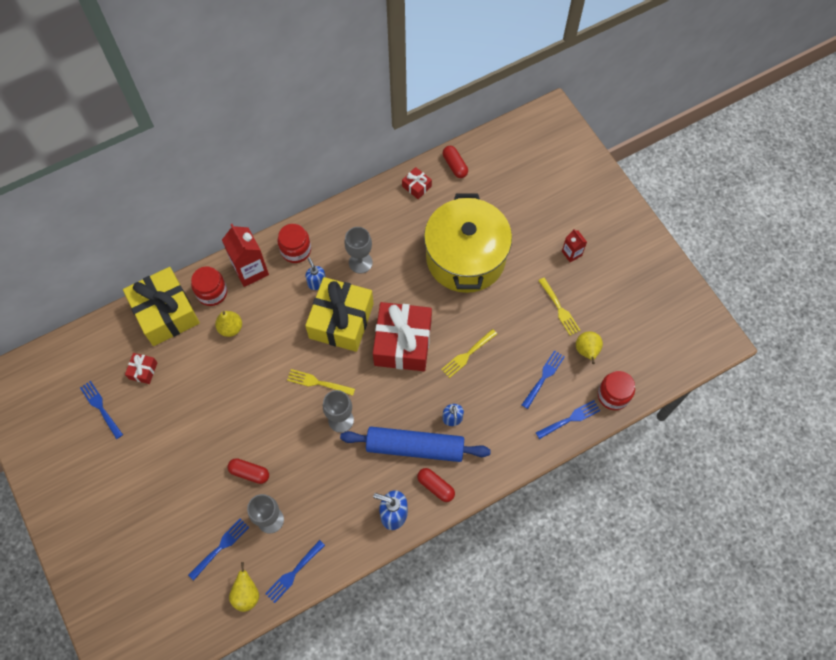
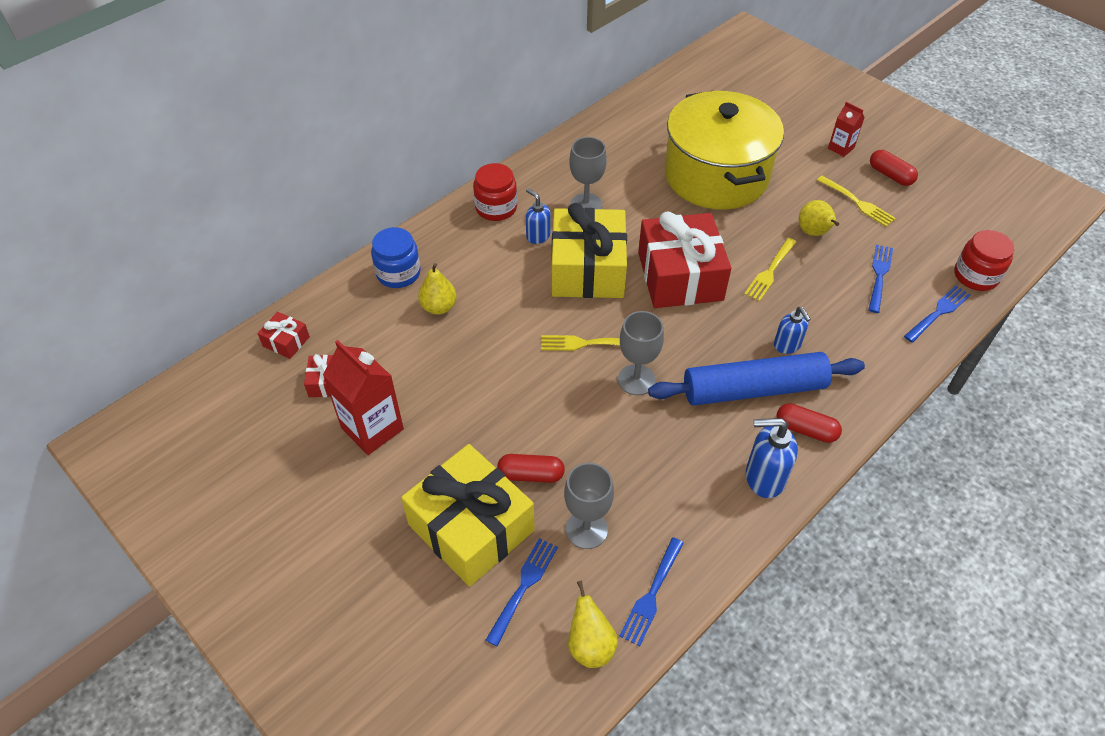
camera: 15 degrees left, 15 degrees down
(101, 408) = (275, 442): blue fork -> none
(165, 313) = (340, 308): yellow gift -> yellow gift (471, 527)
(212, 292) = (398, 273): red jar -> blue jar
(250, 270) = (443, 239): red carton -> red carton (372, 428)
(416, 186) = (622, 120): red gift -> red gift (286, 341)
(455, 165) = (658, 94): red capsule -> red capsule (890, 175)
(587, 351) = (916, 238): yellow pear -> yellow pear (814, 233)

